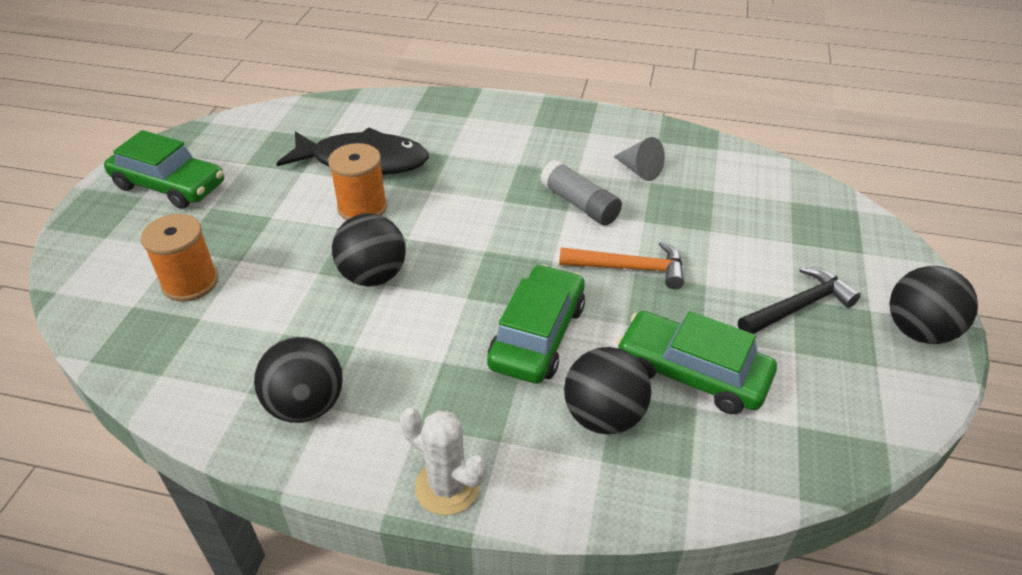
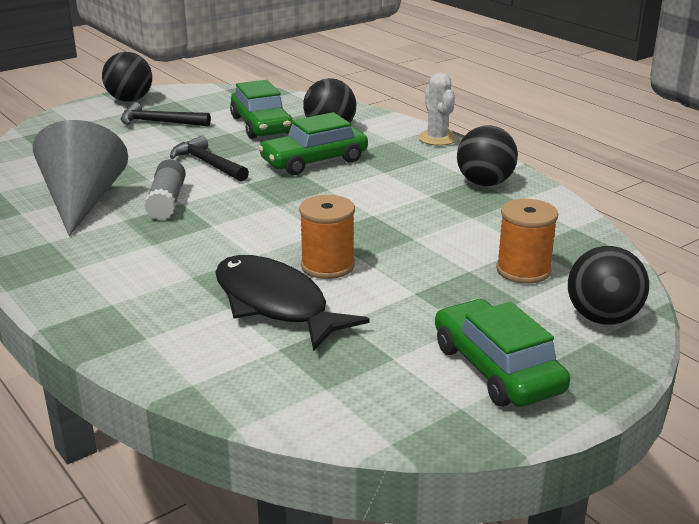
camera: 140 degrees left, 15 degrees down
(373, 276) = (375, 221): black ball -> black ball (602, 318)
(629, 268) = (208, 164): orange hammer -> black hammer
(639, 170) = (82, 202): grey cone -> grey cone, size x2.13

